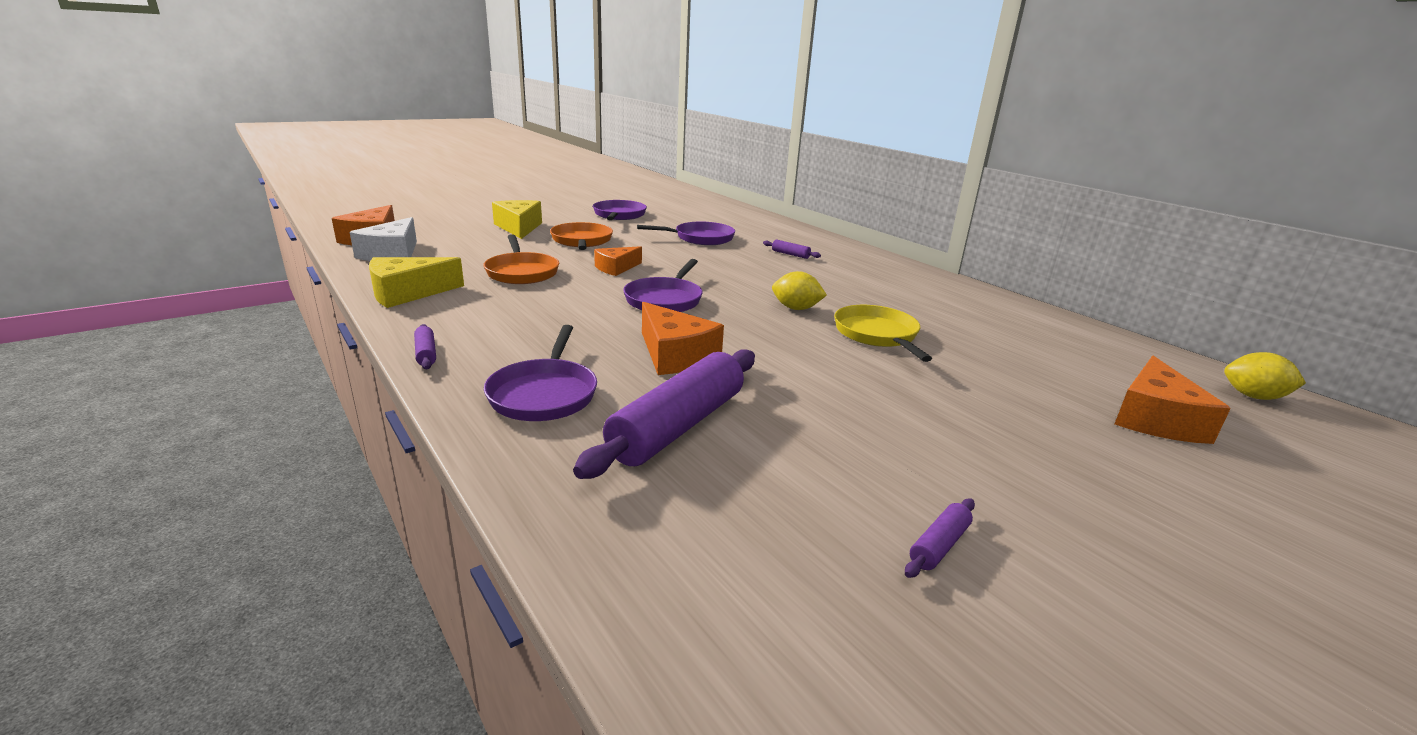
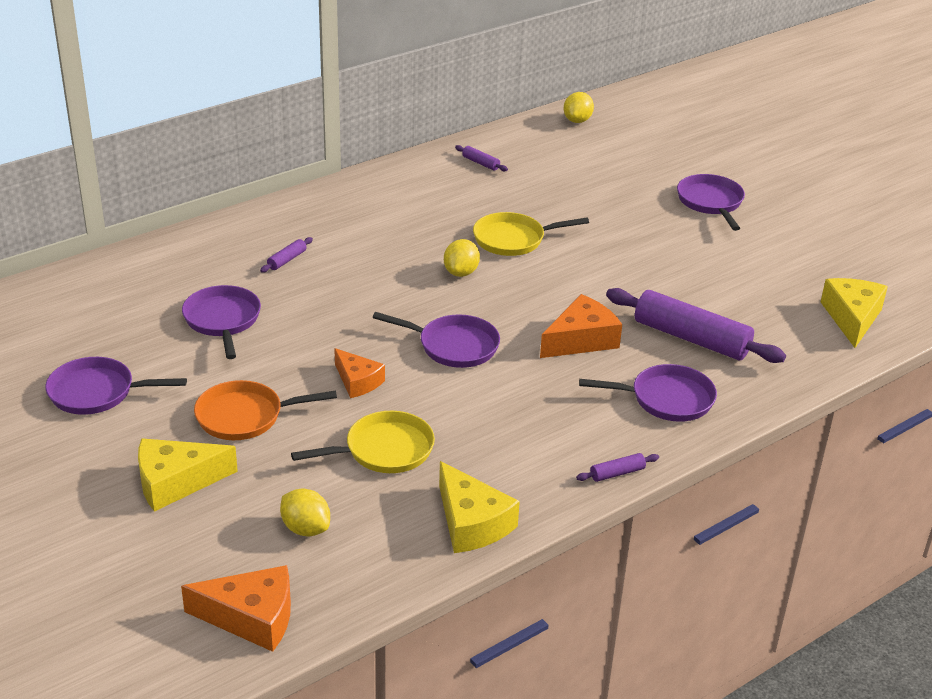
camera: 90 degrees left, 10 degrees up
(392, 254) = (325, 576): white cheese -> none
(447, 251) = (305, 528): none -> yellow lemon
(521, 272) = (384, 450): orange pan -> yellow pan
(758, 634) = (852, 318): none -> yellow cheese
(939, 545) = (773, 262): purple rolling pin -> purple rolling pin (481, 163)
(1114, 496) = (711, 202): none -> purple pan
(1155, 418) = (619, 163): orange cheese -> none

